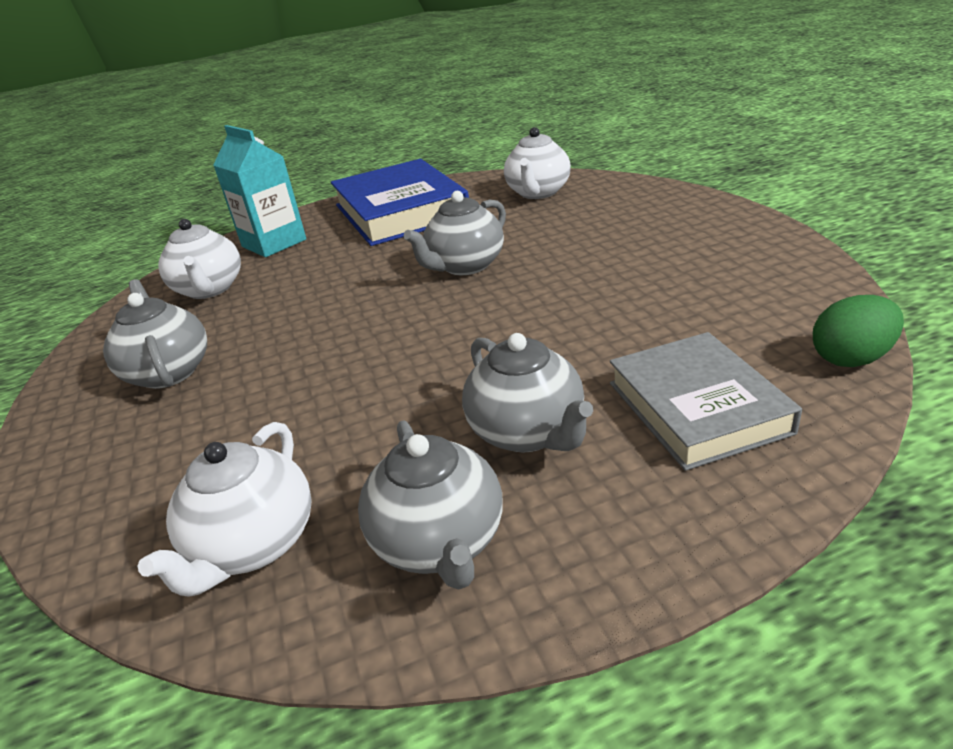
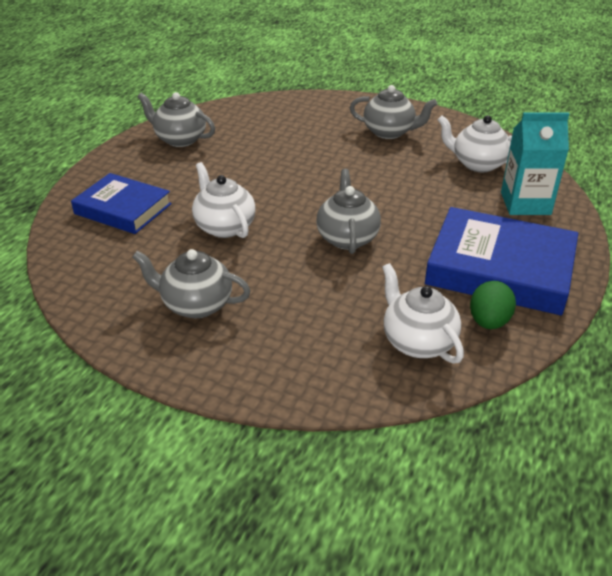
camera: 130 degrees right, 5 degrees up
(253, 545) = (239, 117): white teapot -> white teapot (224, 226)
(528, 432) = (187, 174): grey teapot -> grey teapot (195, 305)
(696, 407) = (123, 209): grey book -> blue book
(851, 358) = (59, 259): green egg -> green egg (488, 322)

